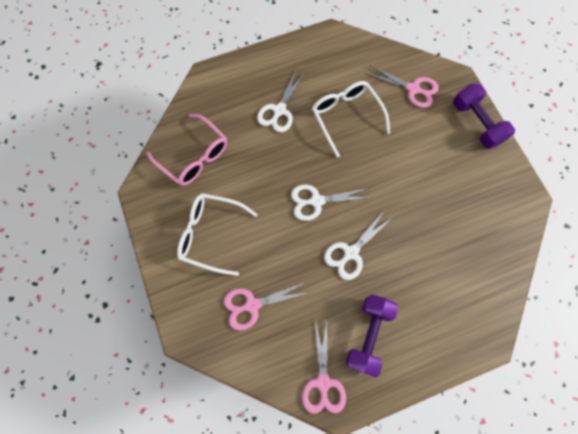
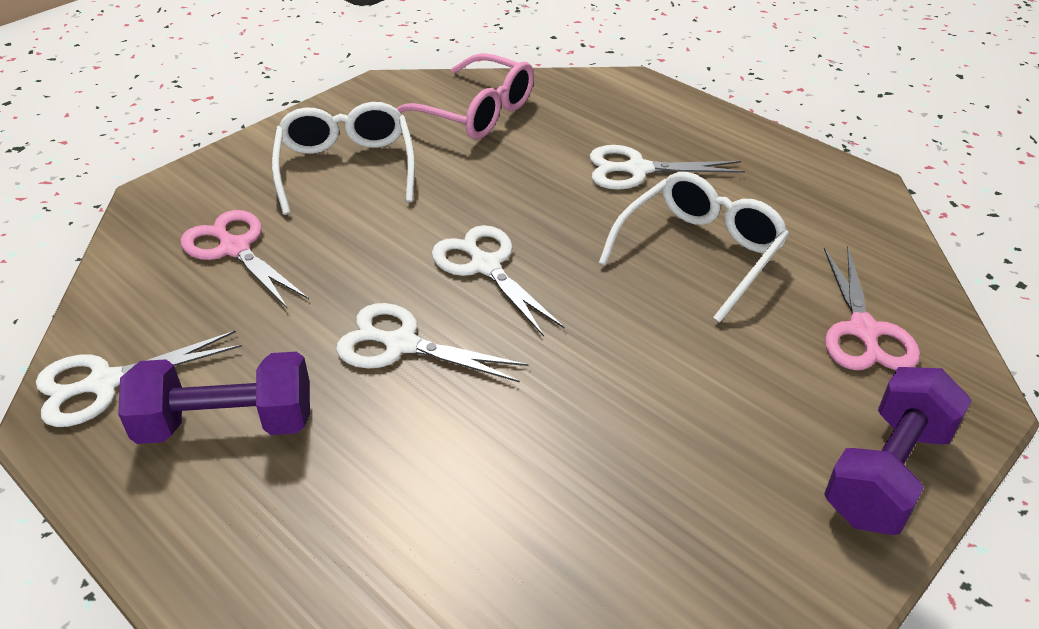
camera: 65 degrees right, 30 degrees down
(194, 156) = (476, 112): pink glasses -> pink glasses turned 75 degrees counterclockwise
(323, 382) = (105, 383): pink scissors -> white scissors

